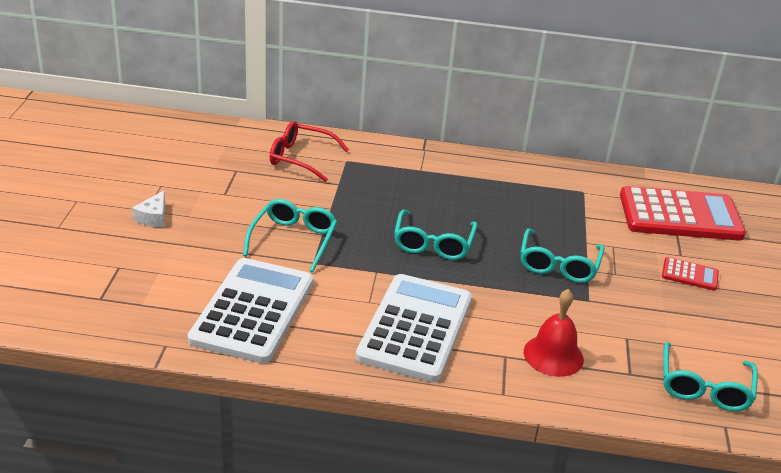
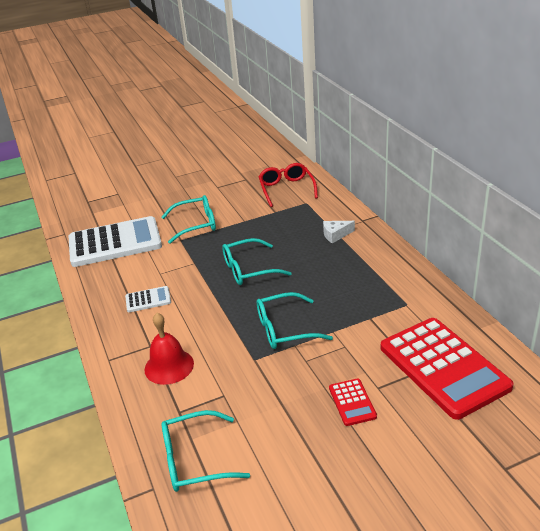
camera: 65 degrees right, 0 degrees up
(153, 217) = (170, 181): white cheese -> white cheese (335, 235)
(415, 328) = (148, 300): white calculator -> white calculator, size x0.44

